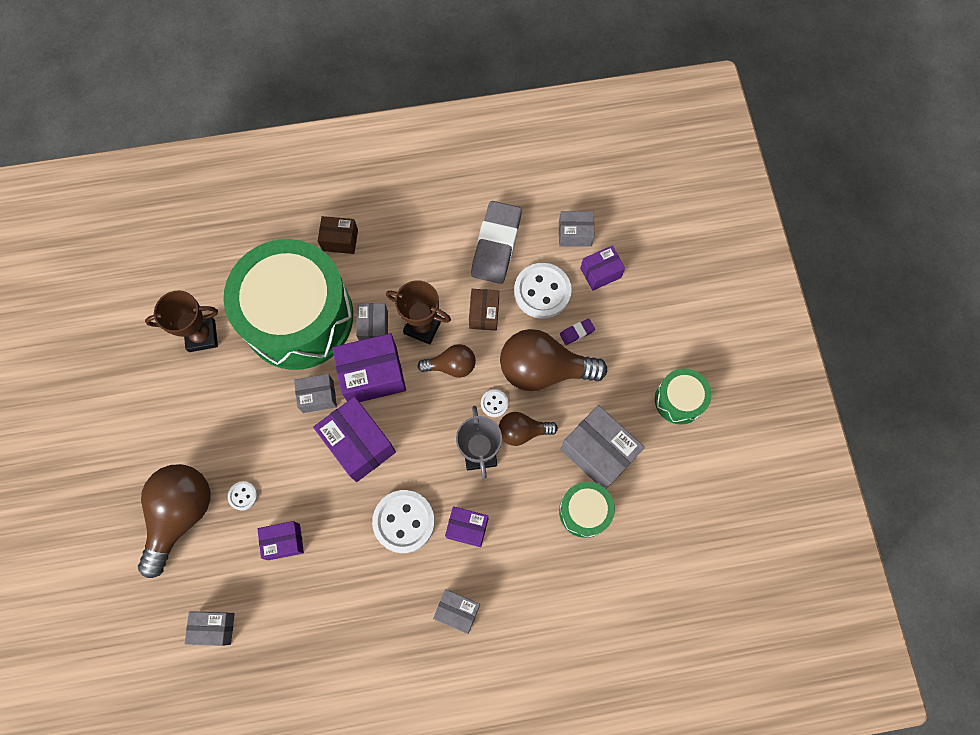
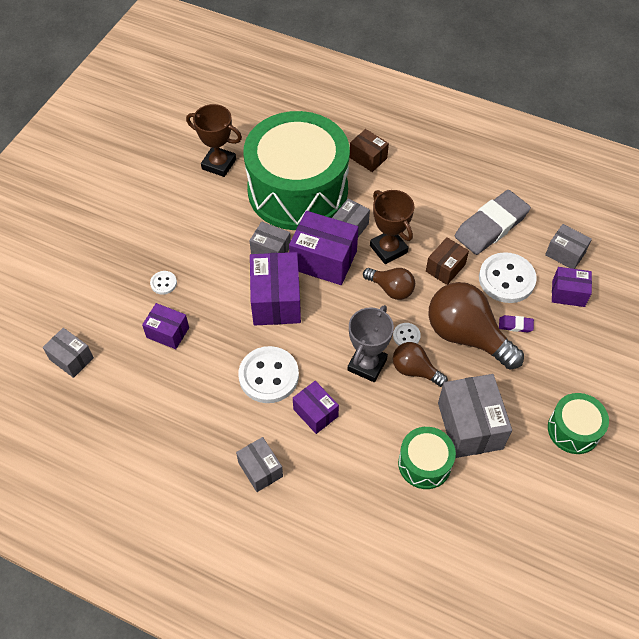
camera: 35 degrees right, 15 degrees down
(181, 515) = (110, 269): brown light bulb -> none

